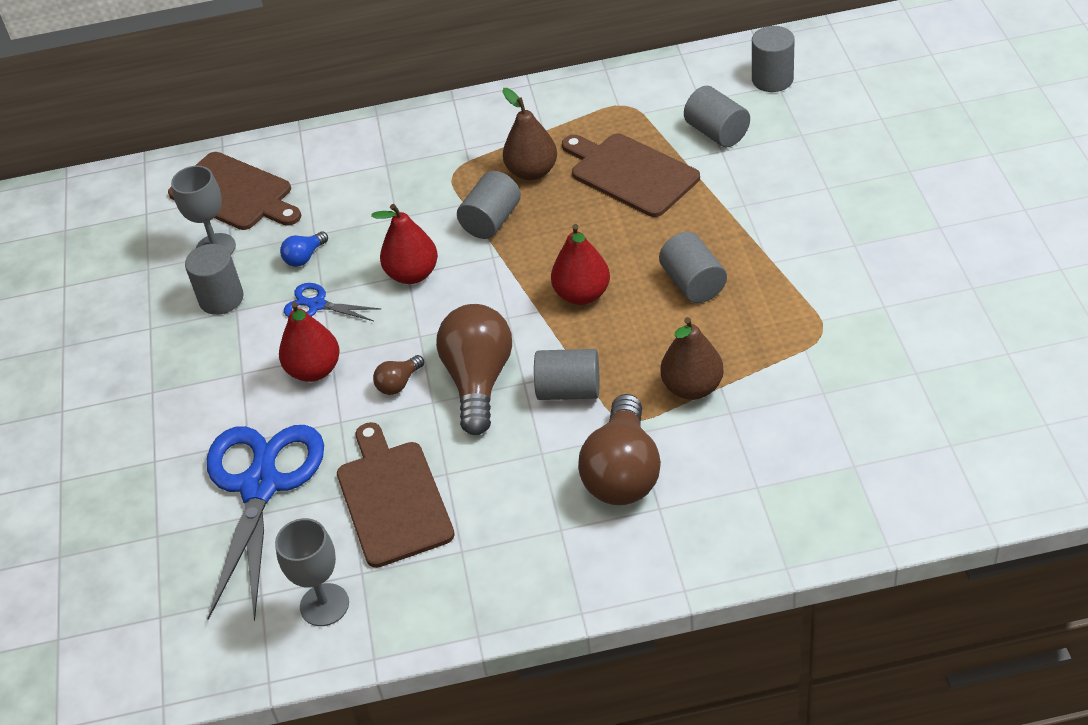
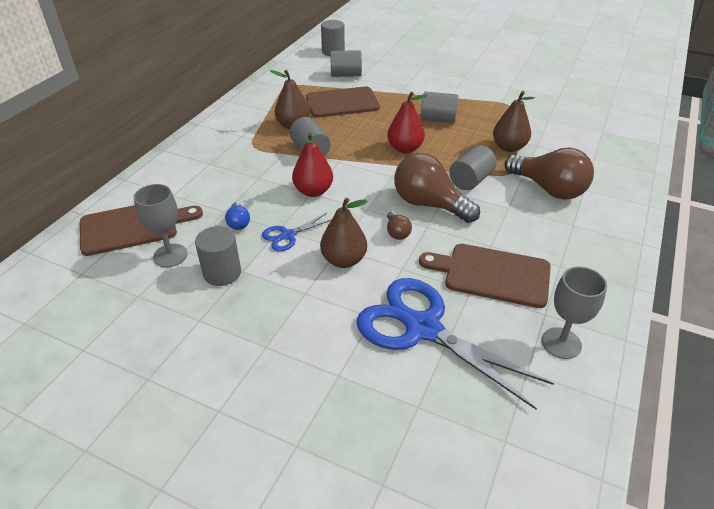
camera: 60 degrees left, 5 degrees down
(314, 370) = (344, 260): red pear -> brown pear

